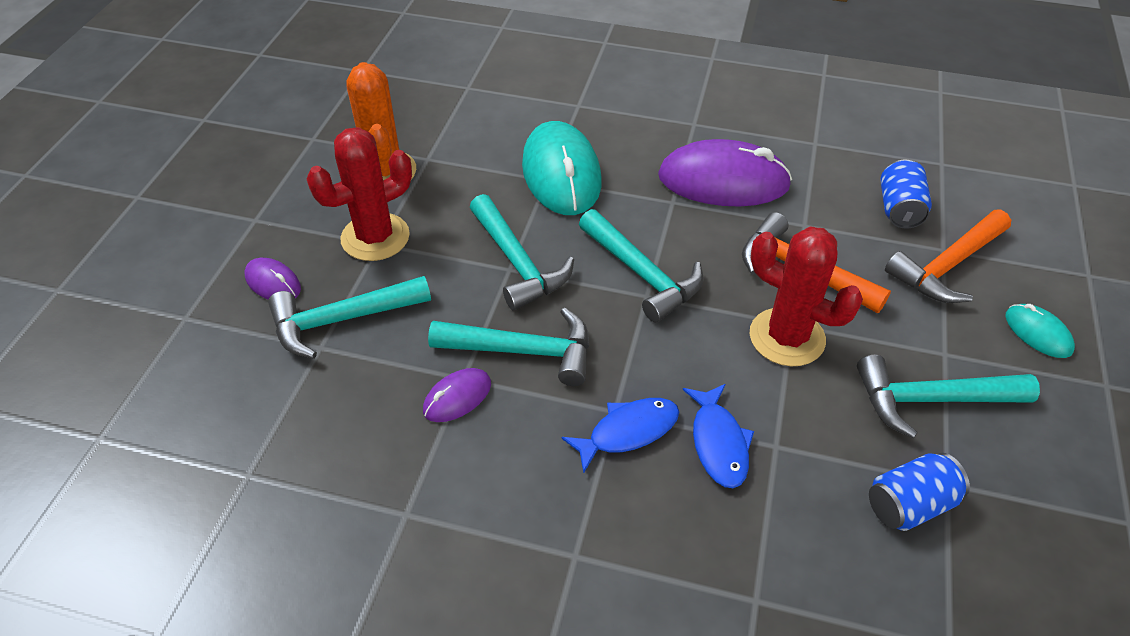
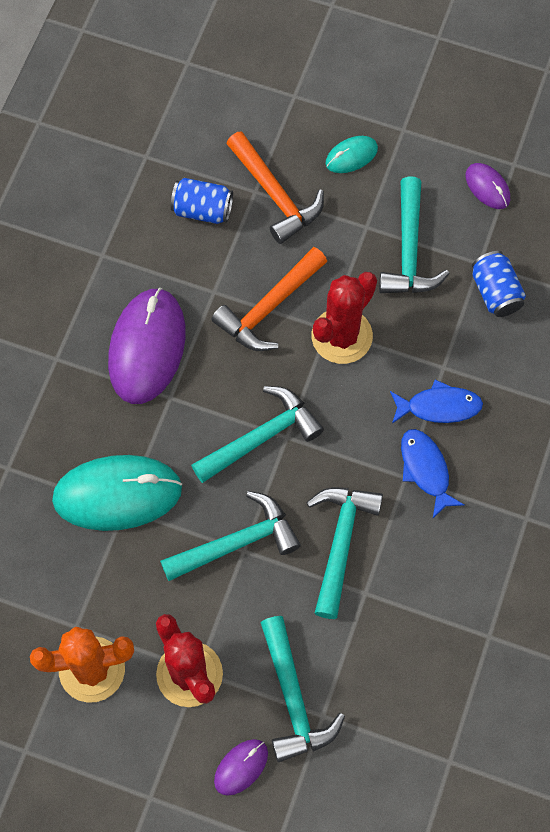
camera: 85 degrees left, 20 degrees up
(457, 397) = (385, 598): purple mouse -> purple mouse (487, 187)

